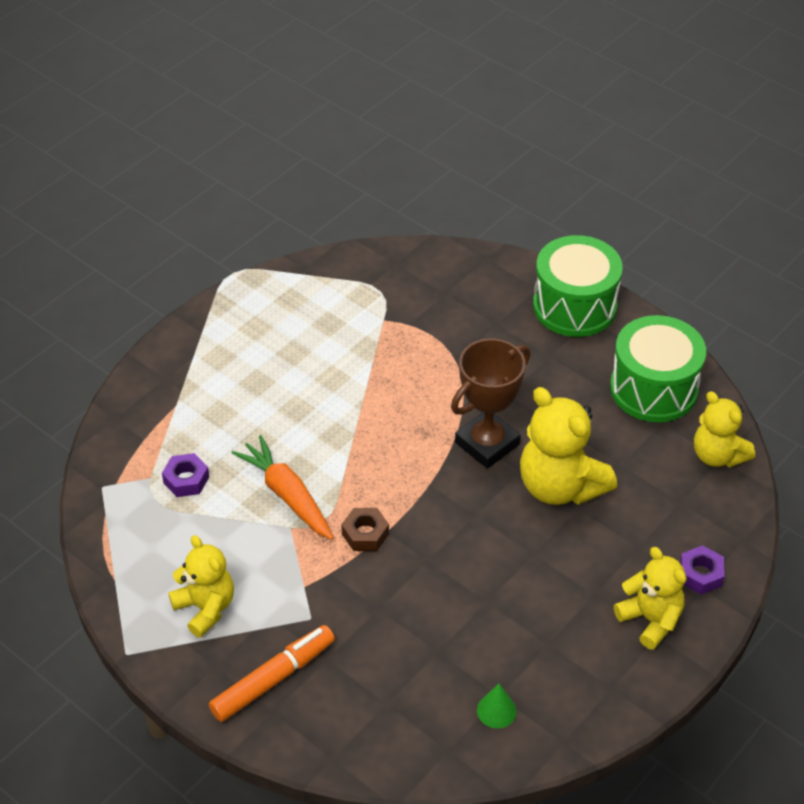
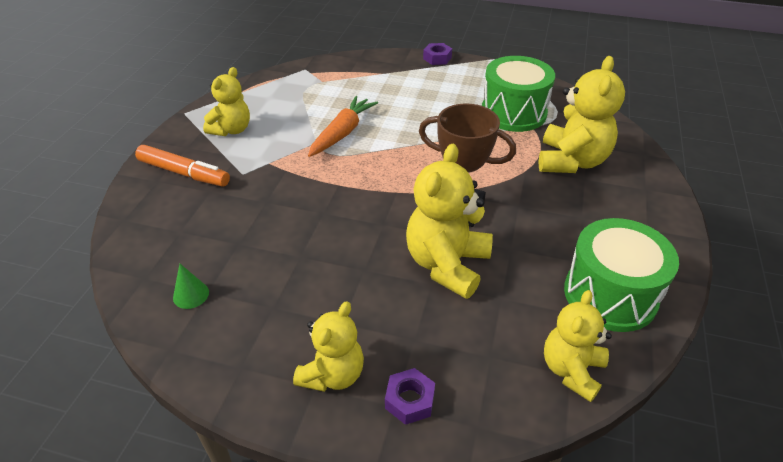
camera: 65 degrees right, 5 degrees down
(186, 480) = (329, 93): purple nut -> purple nut (437, 58)
(365, 534) = (330, 175): brown nut -> none
(464, 319) = (571, 161): none -> yellow teddy bear
(574, 306) = (650, 215): green drum -> green drum (513, 113)

